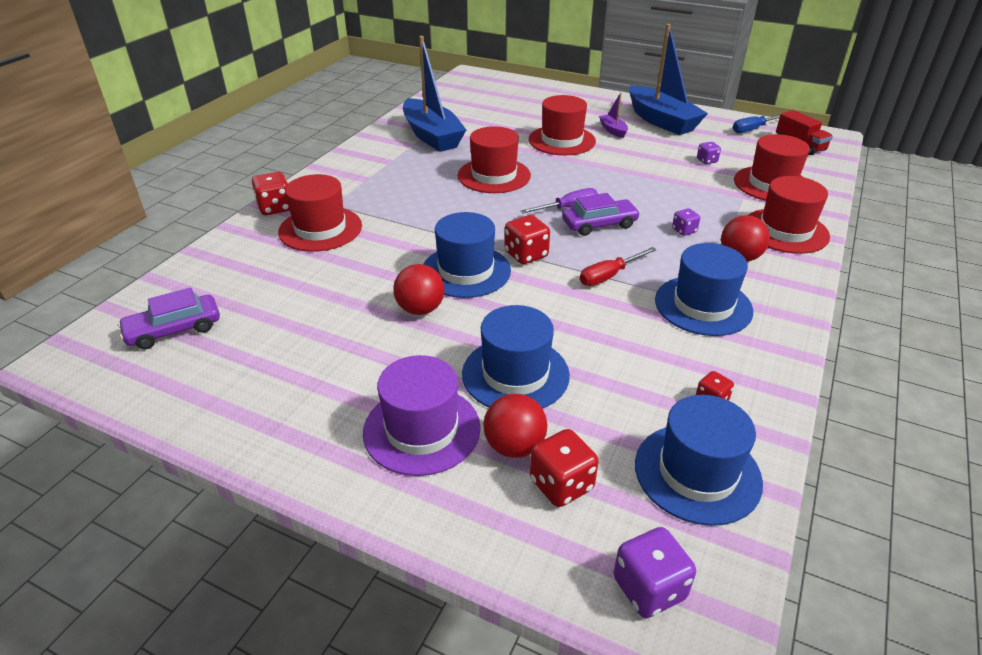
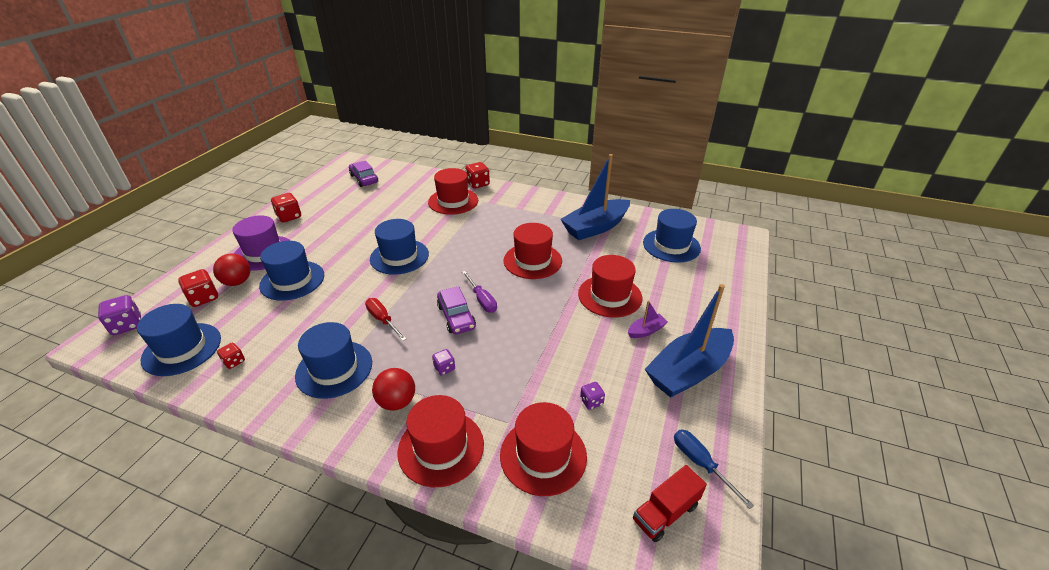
camera: 85 degrees right, 0 degrees up
(420, 309) = (362, 243): red ball -> none
(479, 104) = (671, 245): none -> blue hat
(526, 255) = (415, 280): red dice -> red dice (289, 217)

